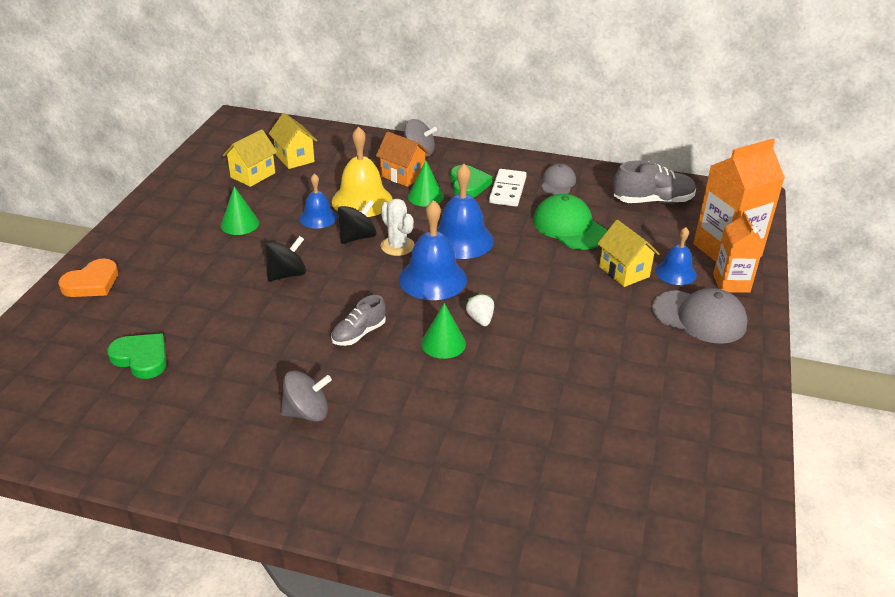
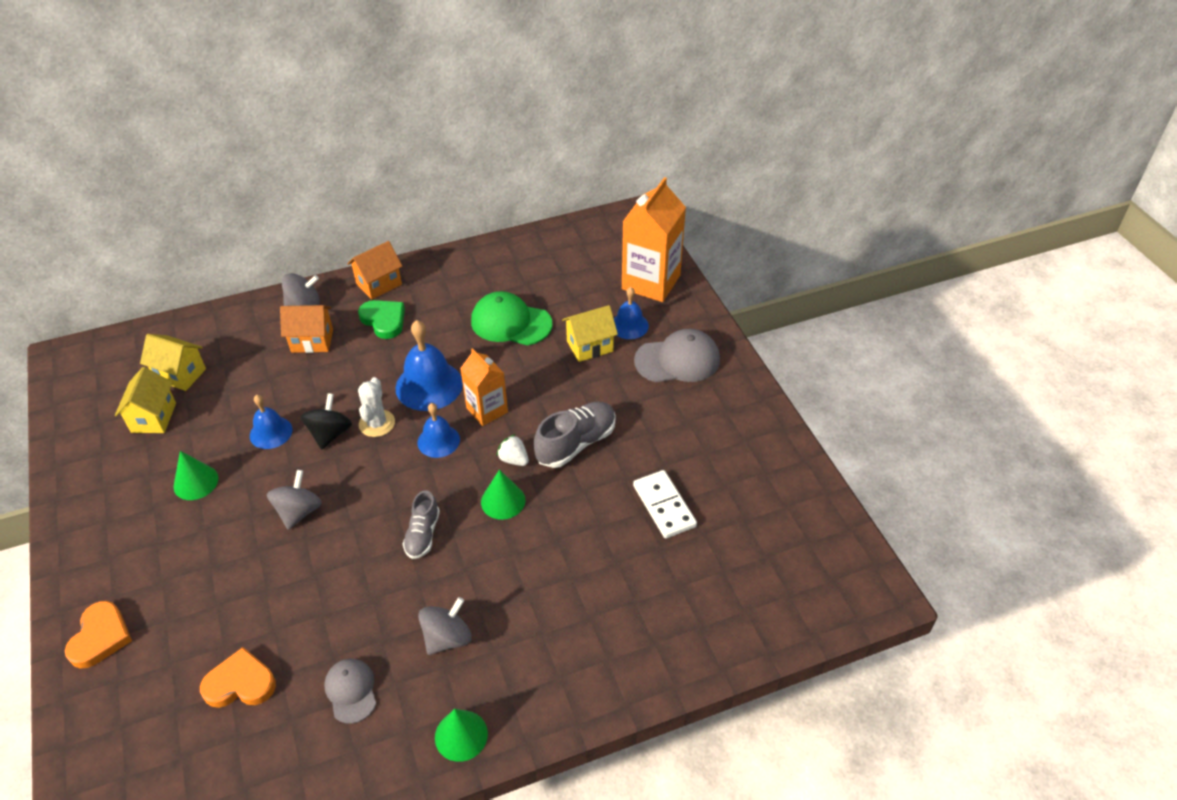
camera: 35 degrees left, 10 degrees up
(141, 358) = (240, 683): green heart -> orange heart
(287, 274) = (299, 512): black spinning top -> grey spinning top
(362, 200) = (297, 390): yellow bell -> none
(397, 246) = (377, 423): white cactus -> white cactus turned 75 degrees clockwise
(425, 196) = (355, 354): green cone -> green cone (461, 735)
(432, 279) = (438, 441): blue bell -> blue bell, size x0.60
(487, 161) = (379, 284): none -> orange house
(507, 190) = (425, 309): white domino -> white domino (664, 506)
(558, 183) = (463, 278): grey cap -> grey cap (351, 691)
(624, 272) = (590, 346): yellow house -> yellow house turned 45 degrees counterclockwise
(653, 201) = (557, 259): grey shoe -> grey shoe (576, 443)
(731, 283) = (677, 314): orange carton -> orange carton (487, 410)

